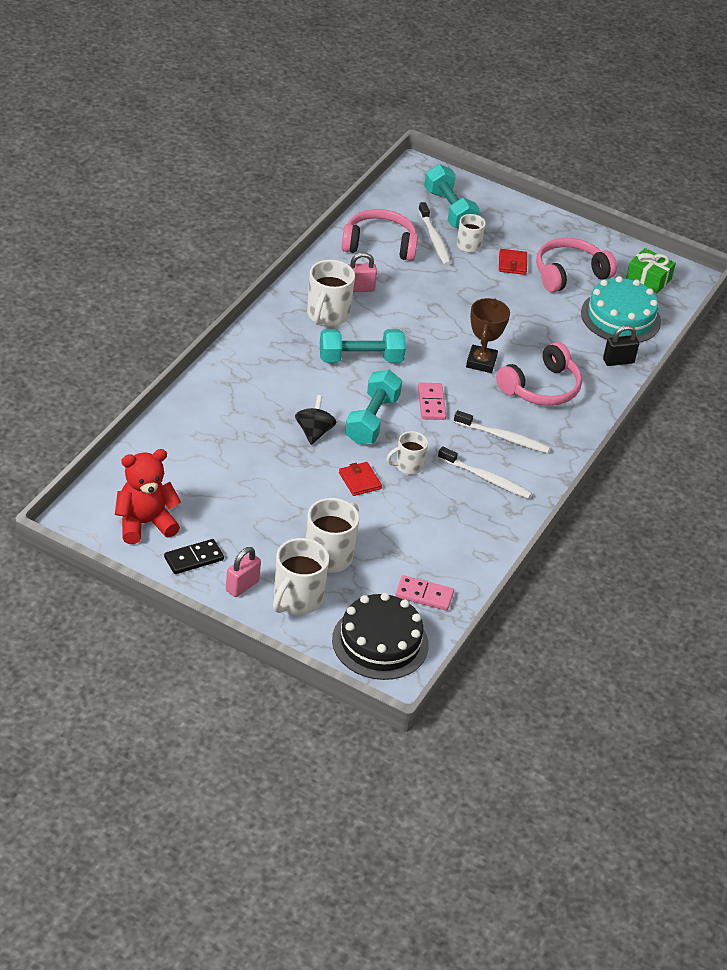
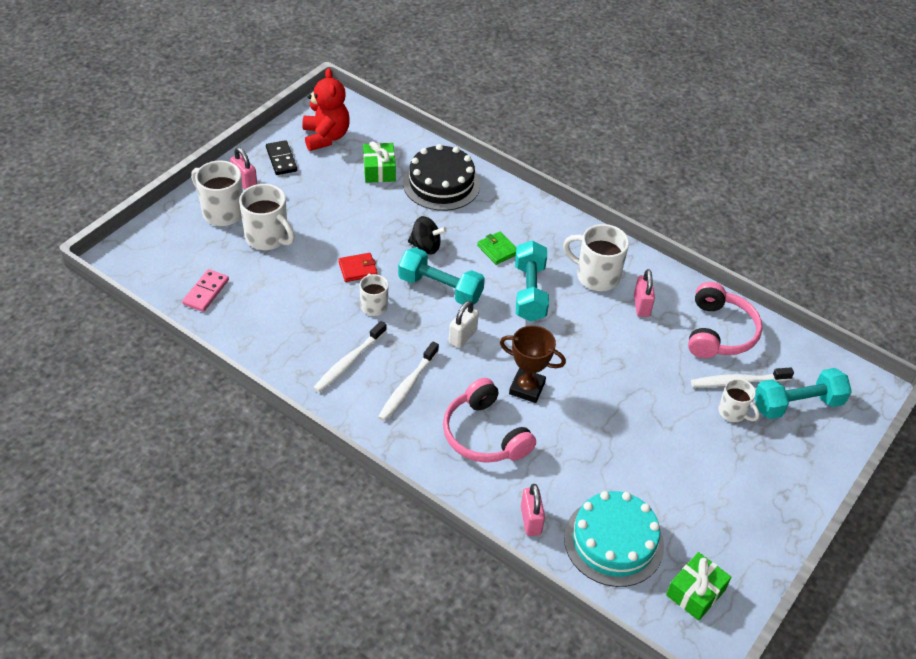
camera: 100 degrees right, 5 degrees up
(197, 474) = (379, 170): none -> green gift
(306, 381) = (497, 250): none -> green wallet
(380, 642) = (159, 256): black cake -> black cake (441, 184)
(431, 403) = (462, 336): pink domino -> white padlock
(512, 264) = (704, 448): red wallet -> none
(569, 273) = (693, 503): pink headphones -> none
(618, 361) = (530, 520): black padlock -> pink padlock

